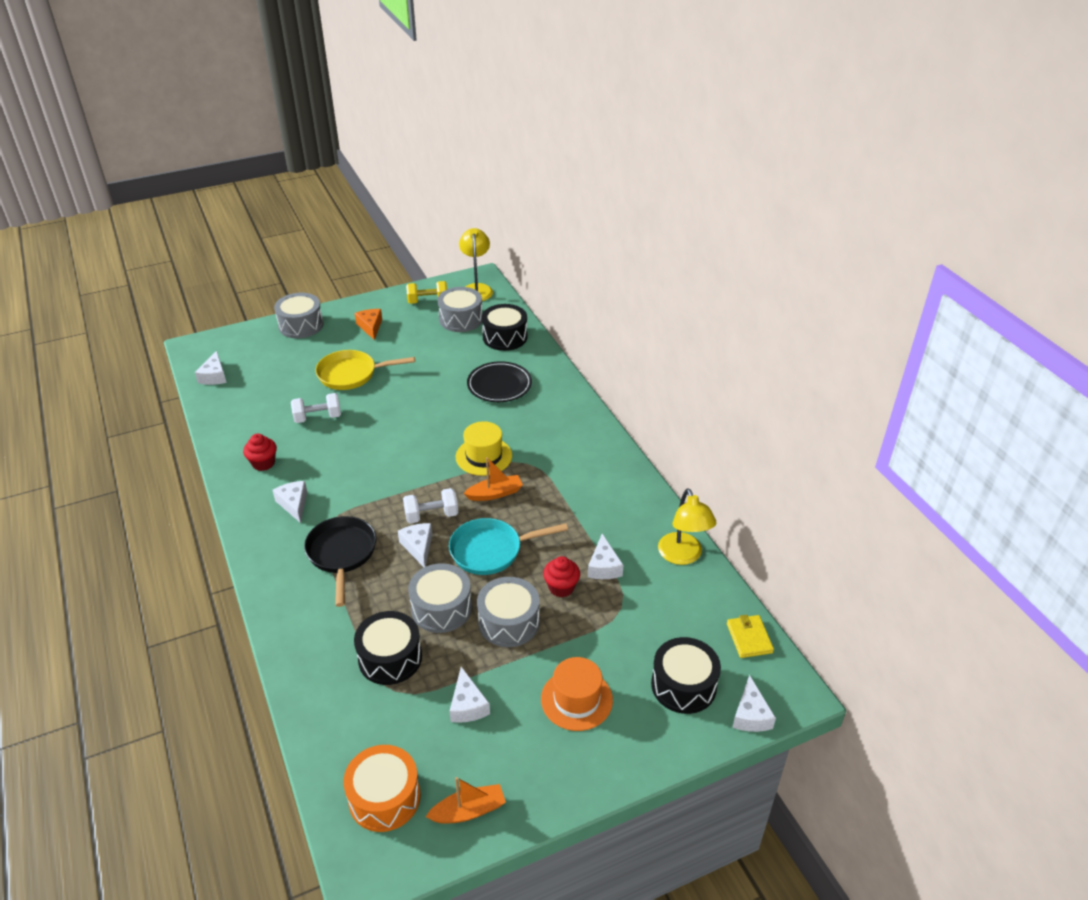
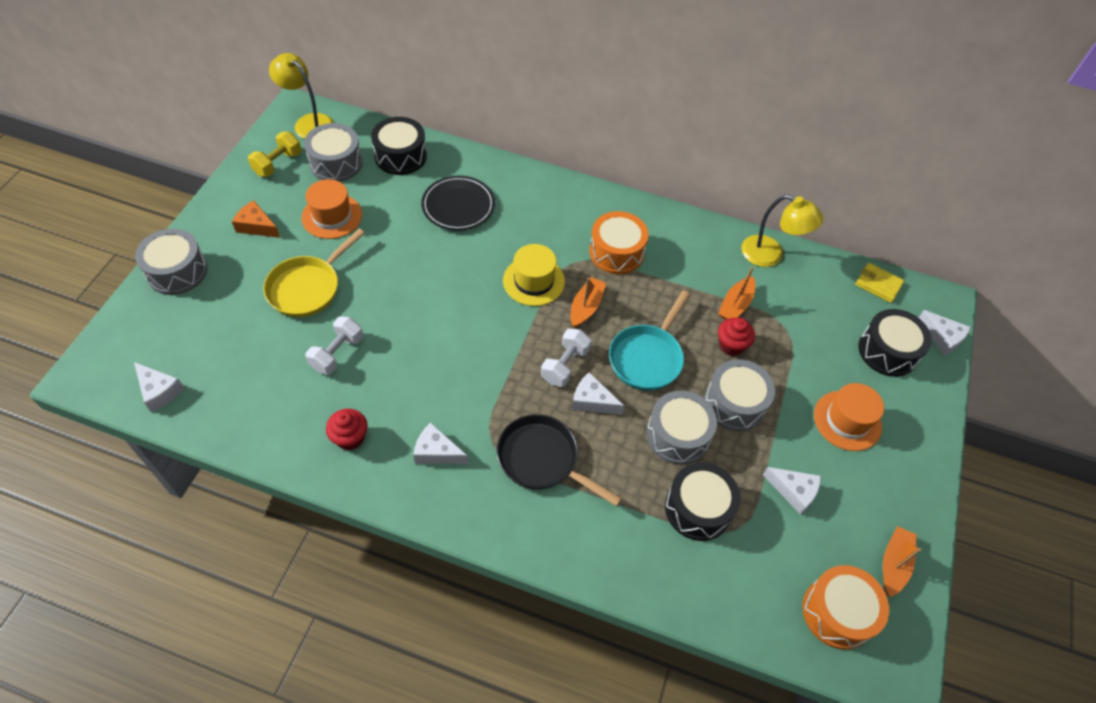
camera: 50 degrees left, 15 degrees up
(417, 346) = (332, 216): none -> orange hat
(565, 477) = (616, 252): none -> orange drum
(603, 566) = (735, 305): white cheese -> orange boat

